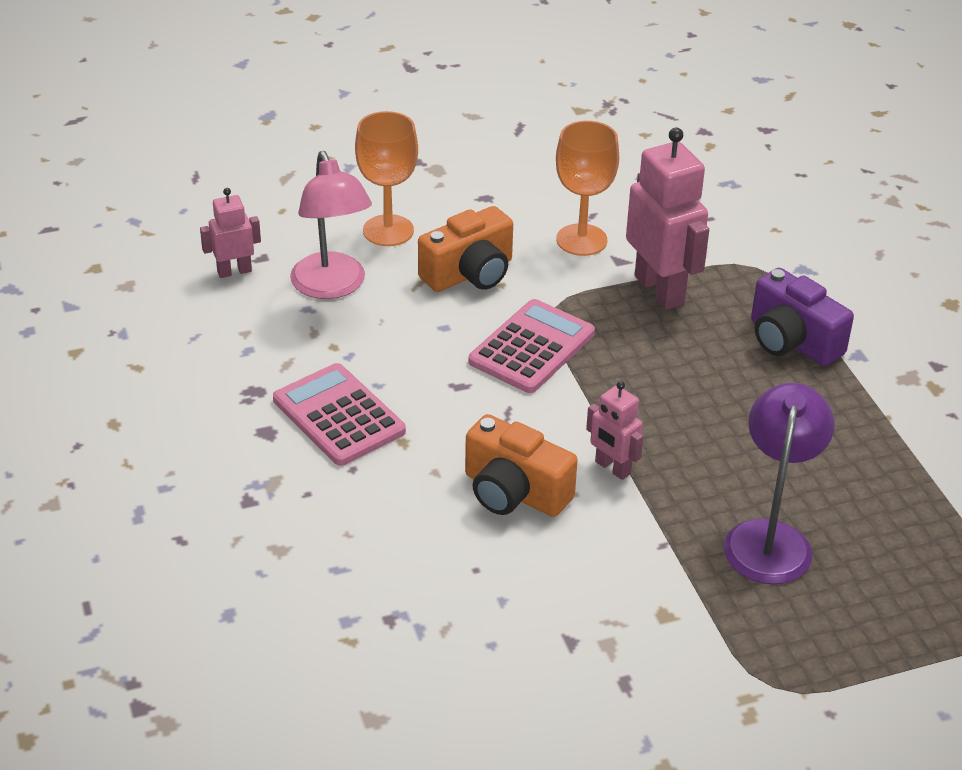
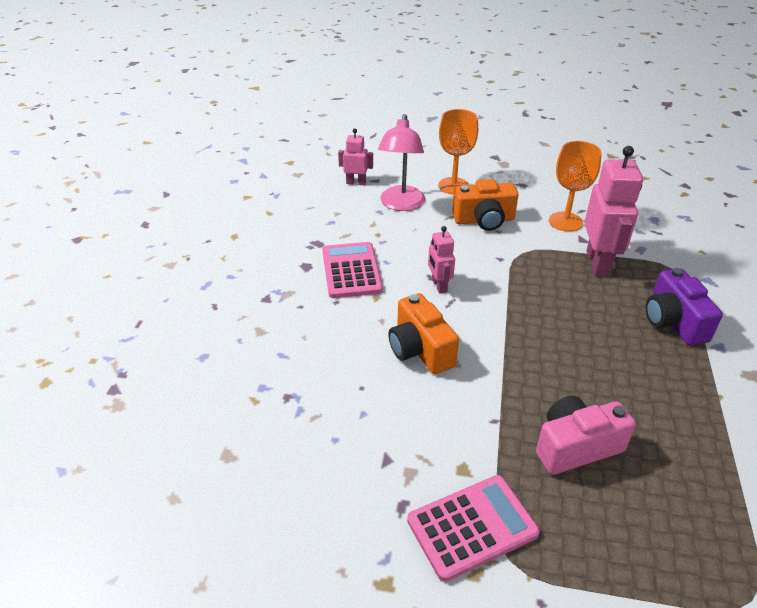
camera: 30 degrees right, 0 degrees up
(532, 347) = (492, 270): pink calculator -> pink calculator (472, 527)
(612, 468) = (494, 358): pink robot -> pink robot (439, 285)
(770, 538) = (576, 447): purple lamp -> pink camera

